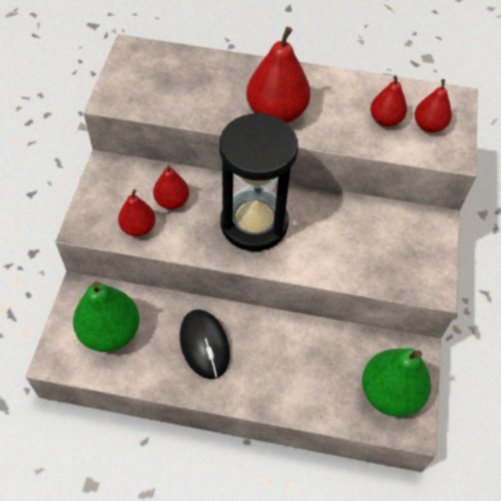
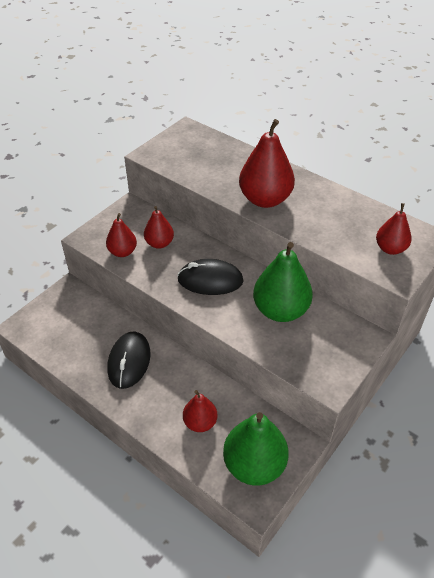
camera: 30 degrees right, 10 degrees down
(110, 332) = (69, 324): green pear -> green pear (280, 310)
(254, 223) = (210, 280): black hourglass -> black mouse
(385, 120) = (353, 232): red pear -> red pear (200, 422)

